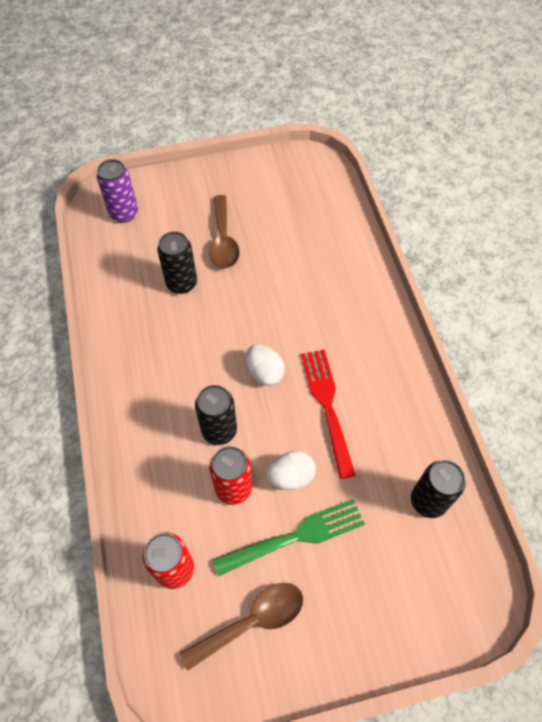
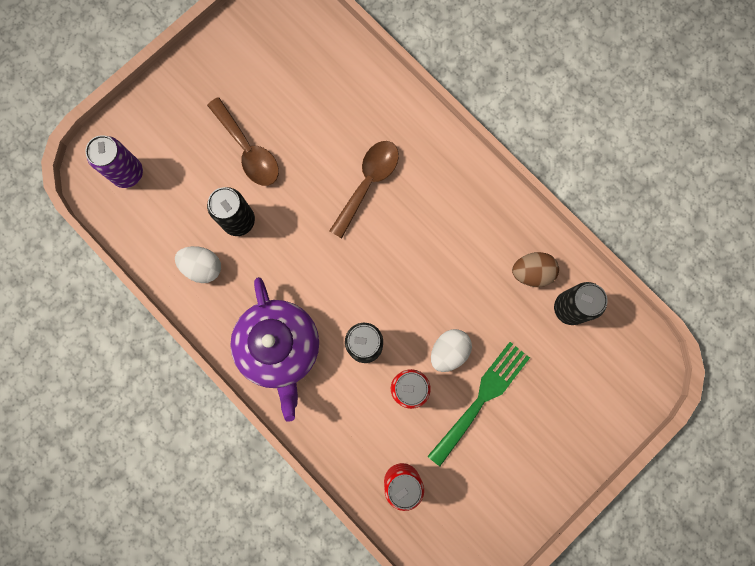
camera: 30 degrees left, 20 degrees up
(147, 393) = (280, 348): none -> purple teapot
(252, 621) = (486, 483): brown spoon -> brown spoon (368, 183)
(264, 372) = (371, 269): white egg -> white egg (202, 267)
(328, 407) = (444, 270): red fork -> none
(408, 450) = (532, 272): none -> brown egg

